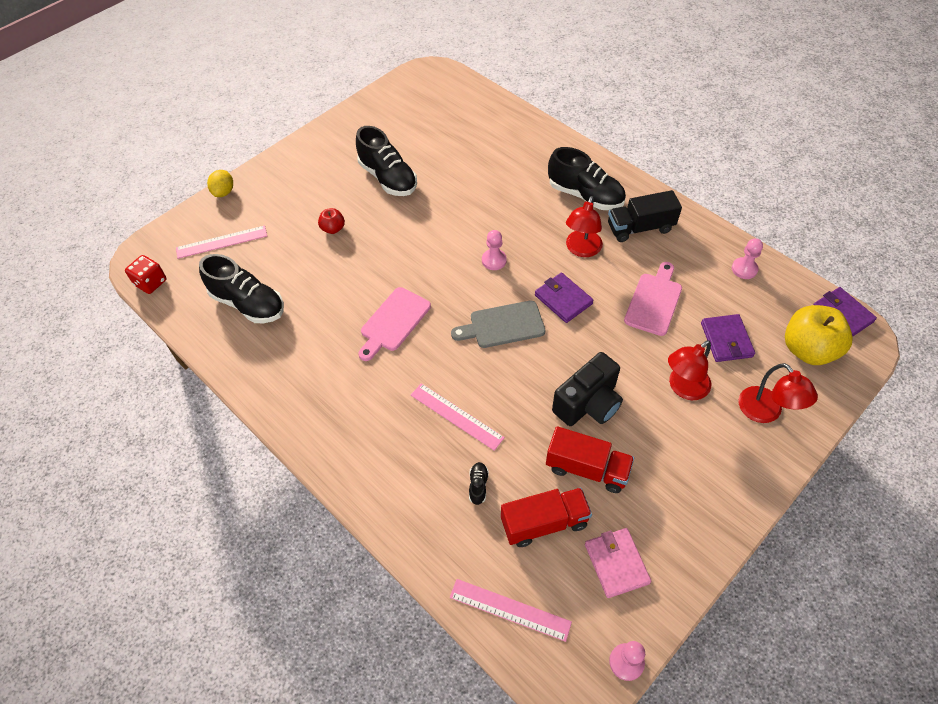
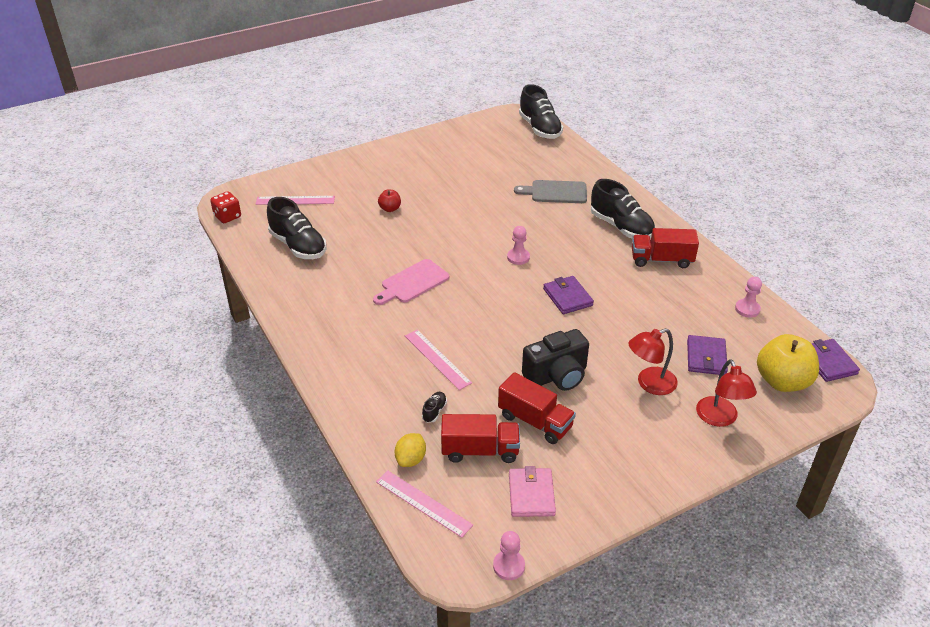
camera: 15 degrees right, 15 degrees down
(224, 192) = (311, 167): yellow lemon -> yellow lemon (411, 459)
(388, 178) = (451, 183): black shoe -> black shoe (540, 128)
(503, 325) = (506, 304): grey cutting board -> grey cutting board (555, 192)
(581, 250) = (600, 265): red lamp -> none
(640, 228) = (661, 260): black truck -> red truck
(654, 301) = (650, 315): pink cutting board -> none

